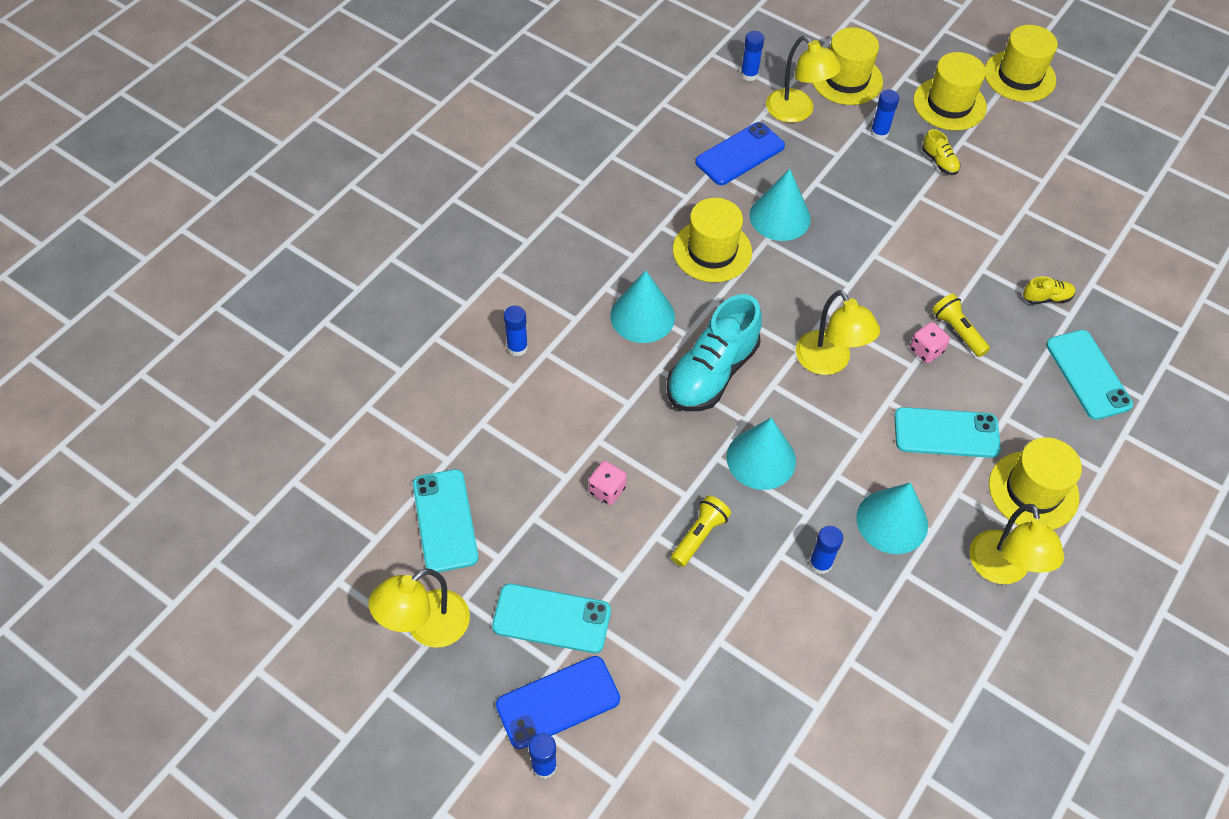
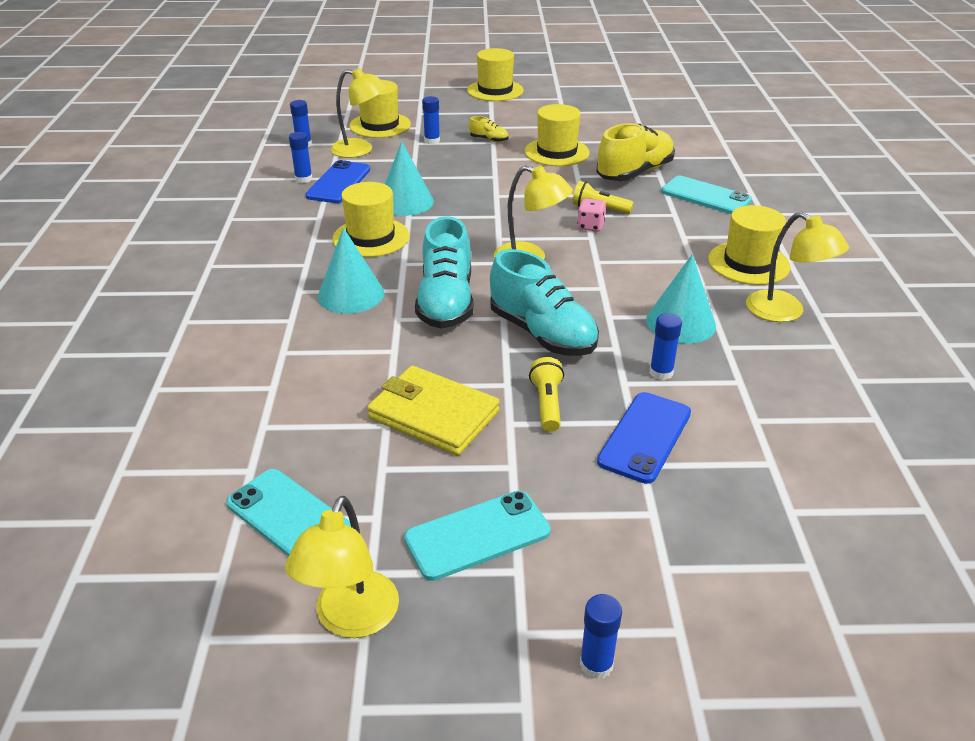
camera: 35 degrees left, 20 degrees down
(517, 347) = (251, 360): blue glue stick -> blue glue stick (303, 179)
(558, 702) = (553, 599): blue phone -> blue phone (645, 437)
(607, 490) = (433, 414): pink dice -> yellow wallet
(761, 459) = (542, 334): turquoise cone -> turquoise shoe
(946, 433) = (656, 260): turquoise phone -> none
(949, 104) = (464, 114): yellow hat -> yellow hat (556, 152)
(1046, 298) = (634, 173): yellow shoe -> yellow shoe, size x2.30

